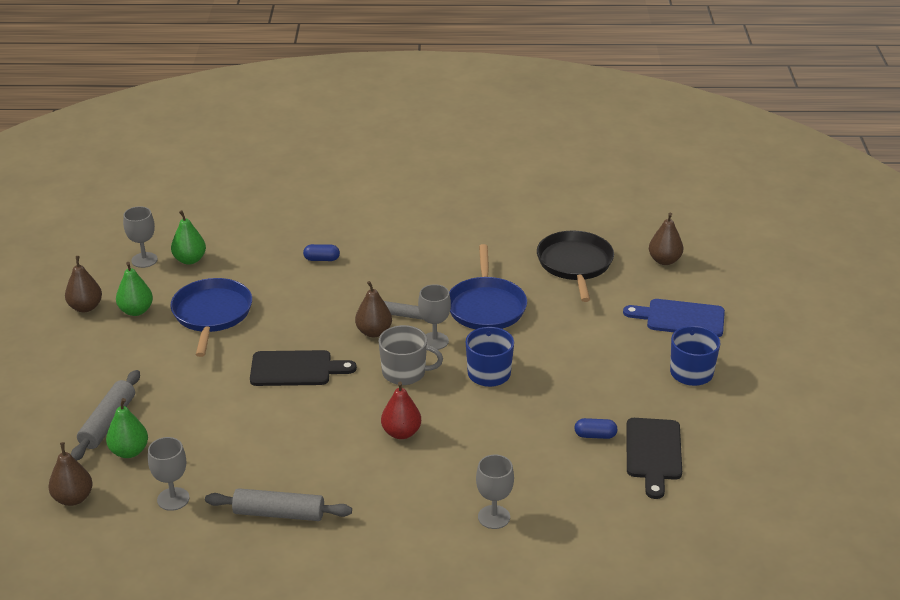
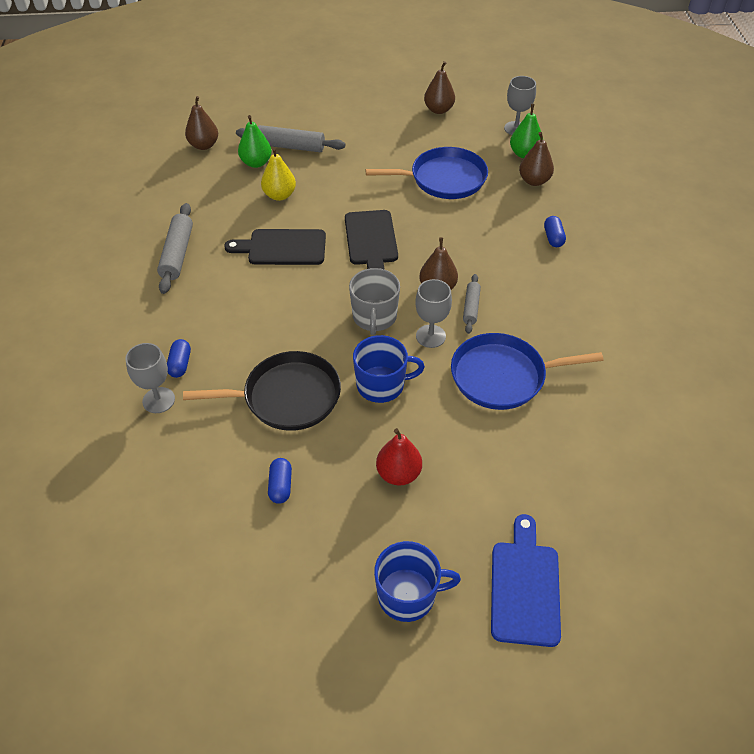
camera: 85 degrees right, 15 degrees up
(136, 311) = (439, 136): green pear -> none
(173, 499) = (199, 194): grey goblet -> none
(199, 433) = (279, 195): none -> yellow pear
(401, 433) = (282, 322): red pear -> red pear (398, 473)
(448, 504) = (180, 364): none -> blue capsule
(575, 264) = (615, 462): black pan -> black pan (287, 397)
(653, 453) = (251, 546): black cutting board -> black cutting board (282, 248)
(664, 260) = (660, 570): brown pear -> brown pear (534, 181)

